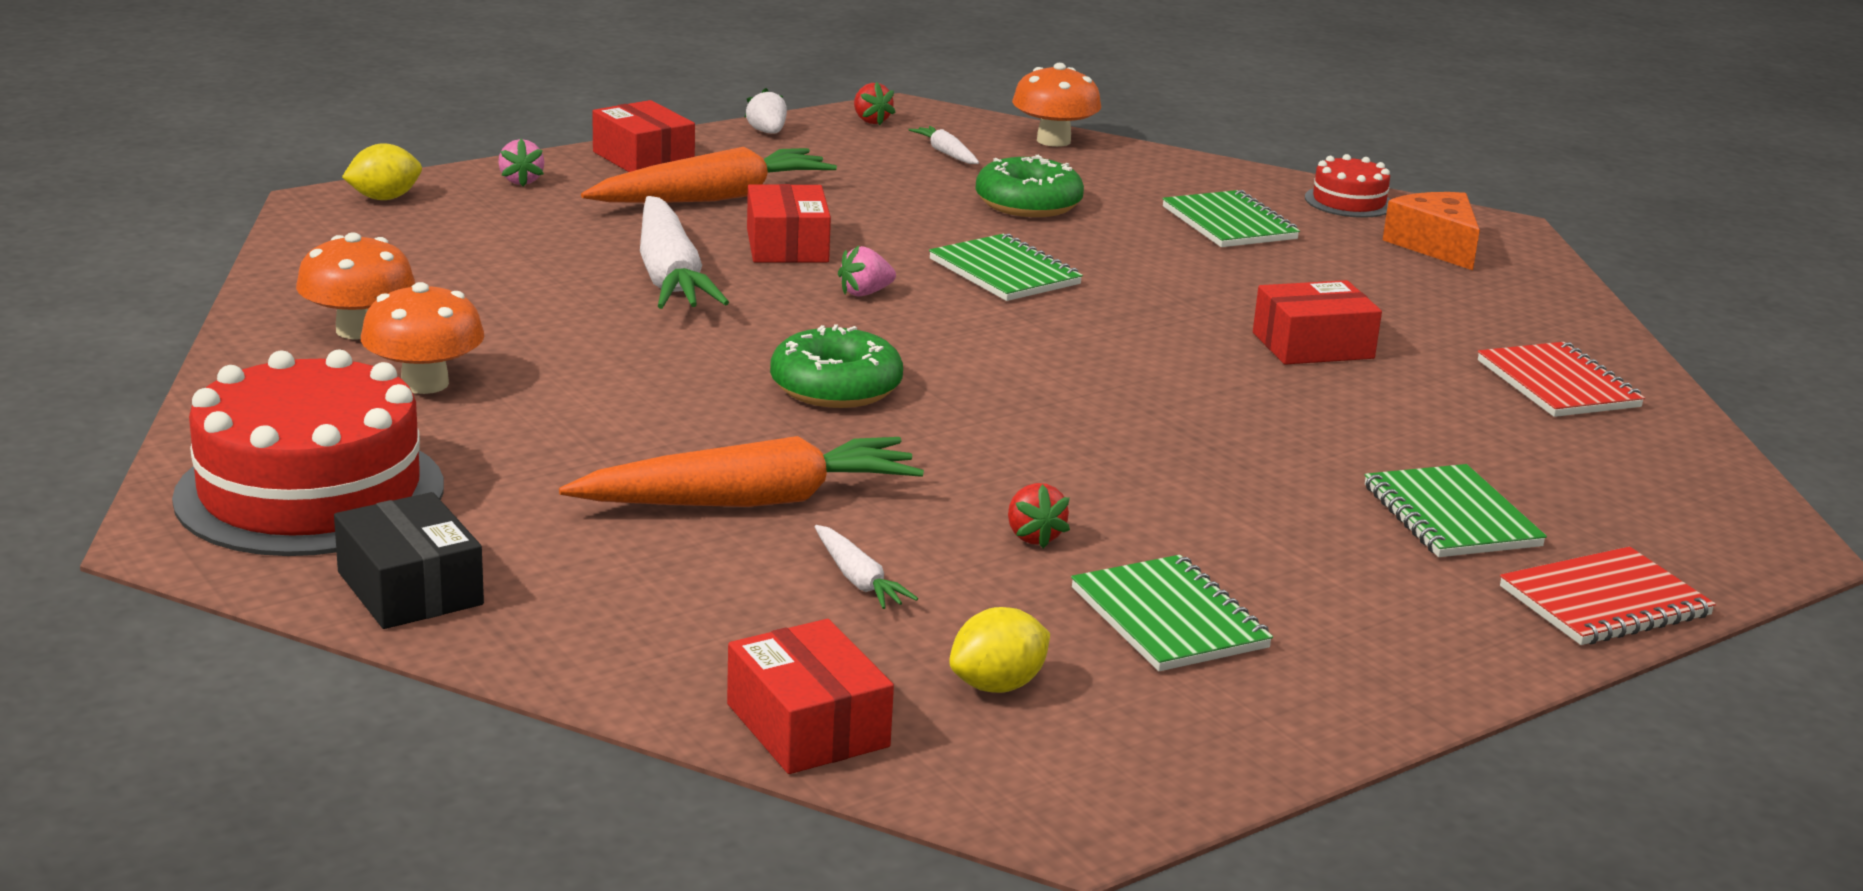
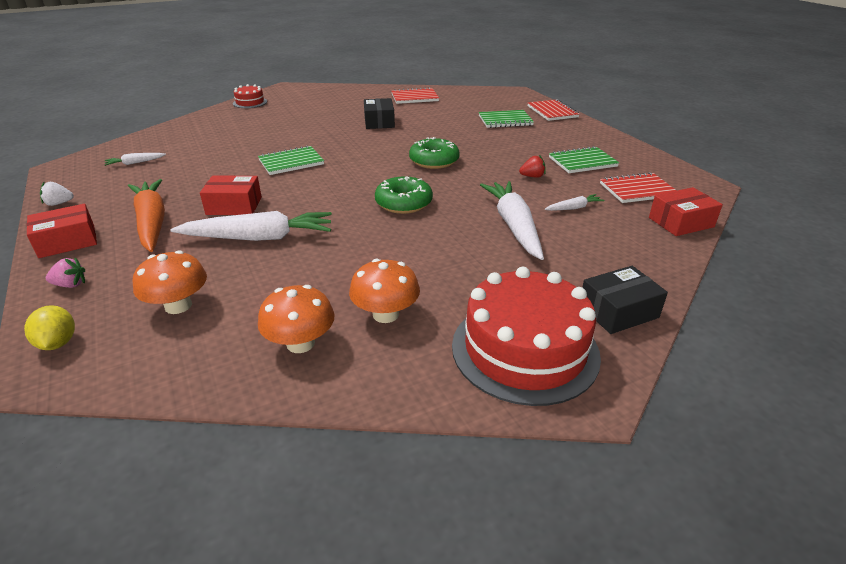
camera: 80 degrees left, 10 degrees up
(751, 501) = (514, 226): orange carrot -> white carrot
(865, 293) = (302, 191): pink strawberry -> none
(870, 121) = (69, 176): red strawberry -> none
(997, 685) = (637, 190): yellow lemon -> red notebook
(1028, 203) = (214, 152): green donut -> green donut (434, 161)
(1053, 141) = (139, 141): orange mushroom -> orange mushroom (178, 305)
(1229, 223) = (260, 121): green notebook -> none
(1313, 345) = (379, 122): red box -> black box
(1435, 246) = (298, 97): orange cheese -> none

